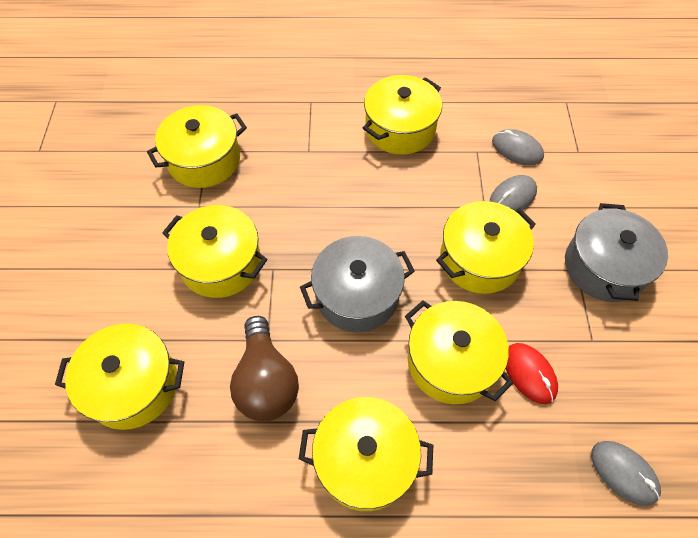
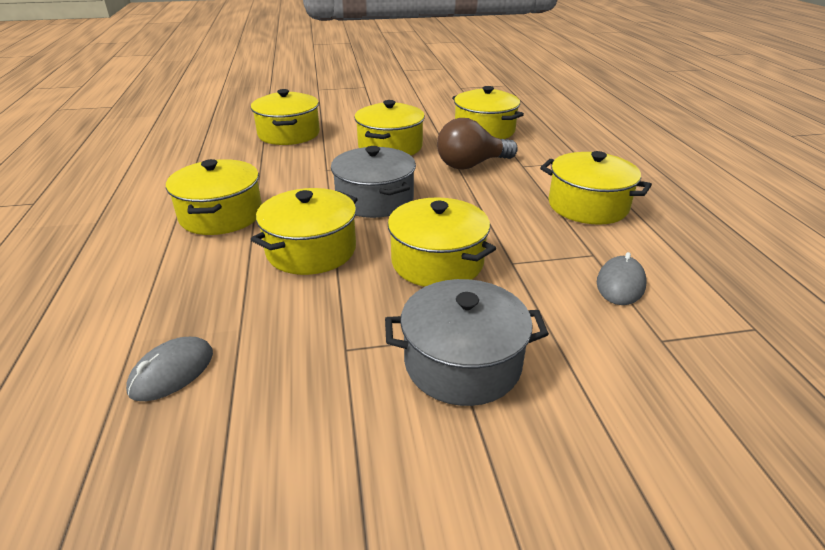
camera: 80 degrees right, 25 degrees down
(266, 381) = (291, 172): brown light bulb -> brown light bulb (471, 165)
(512, 197) = (538, 282): grey mouse -> none
(529, 374) = (299, 299): red mouse -> none

